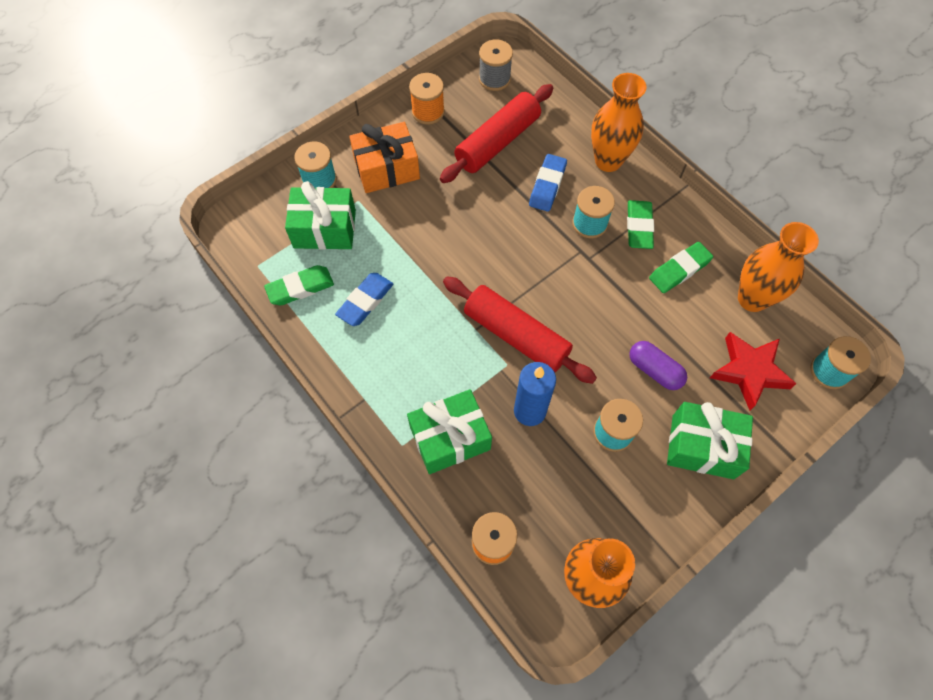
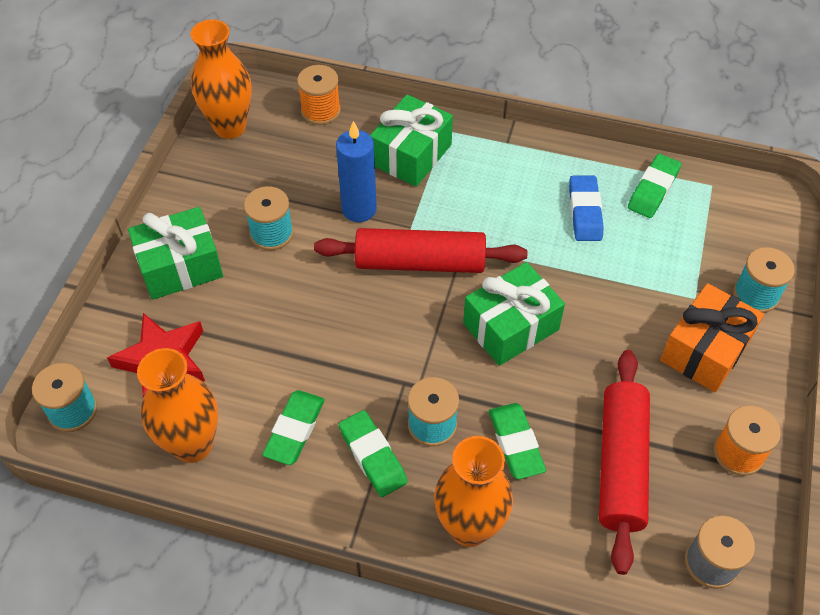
camera: 145 degrees right, 10 degrees down
(324, 229) = (693, 251): green gift -> green gift (511, 326)
(547, 185) = (516, 443): blue eraser -> green eraser
(654, 370) = (263, 307): purple capsule -> none

